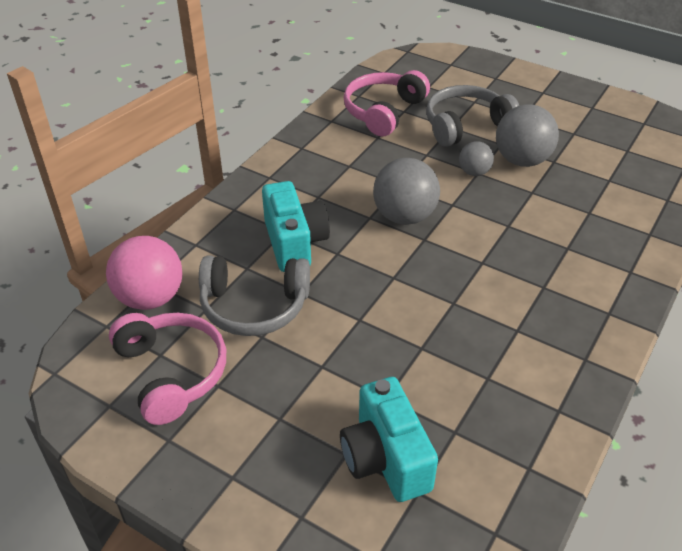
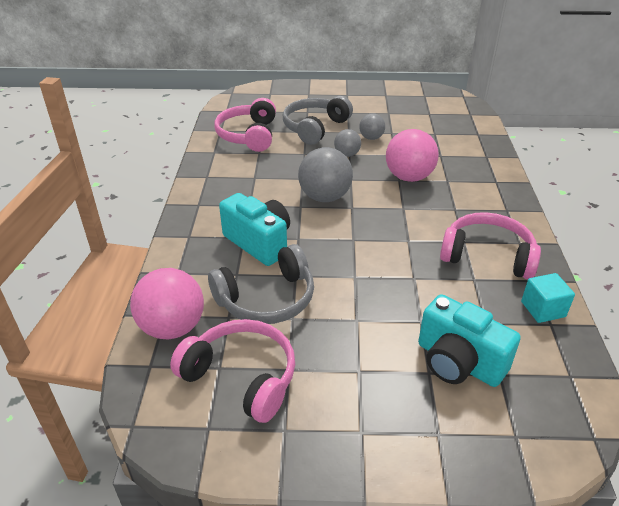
camera: 30 degrees left, 5 degrees down
(522, 160) = (371, 138): grey ball -> grey ball, size x0.56
(523, 226) = (409, 177): none -> pink ball
(529, 358) = (487, 256): none -> pink headphones
(536, 447) = (543, 309): none -> turquoise cube

